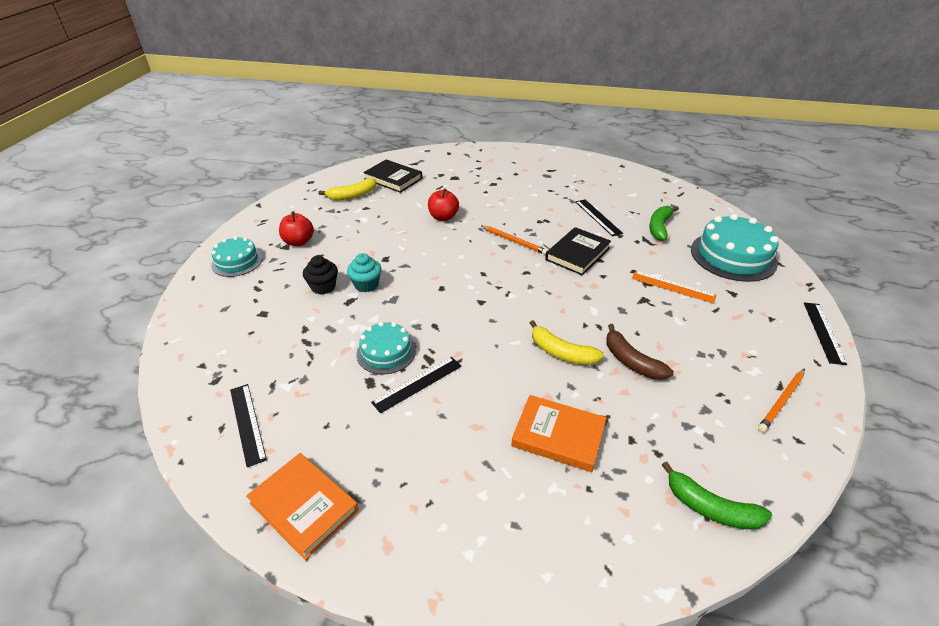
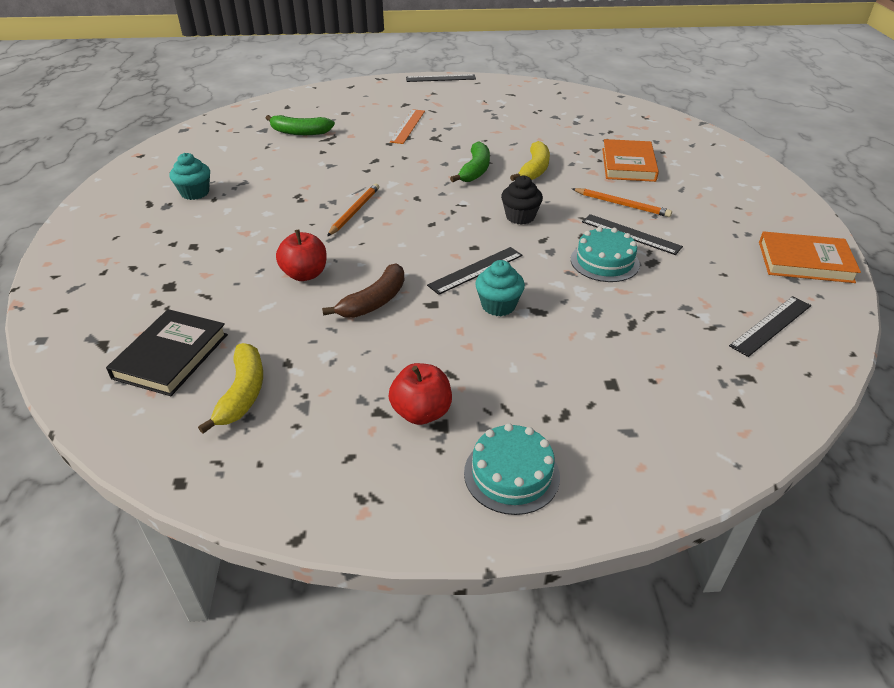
camera: 105 degrees left, 0 degrees up
(304, 506) = (805, 262): orange book -> orange book turned 75 degrees clockwise
(323, 287) = (524, 343): black cupcake -> black cupcake (520, 217)
(352, 195) = (243, 393): yellow banana -> yellow banana turned 45 degrees clockwise
(560, 184) = (195, 193): none -> turquoise cupcake
(577, 254) = (368, 172): black book -> none
(598, 217) = (284, 164): black ruler -> black ruler (476, 270)
(631, 361) = (523, 141): brown banana -> brown banana (374, 301)
(711, 508) = (638, 116): green banana -> green banana (475, 170)
(733, 256) = (345, 102): turquoise cake -> none
(782, 401) = (527, 94): orange pencil -> orange pencil (622, 204)

